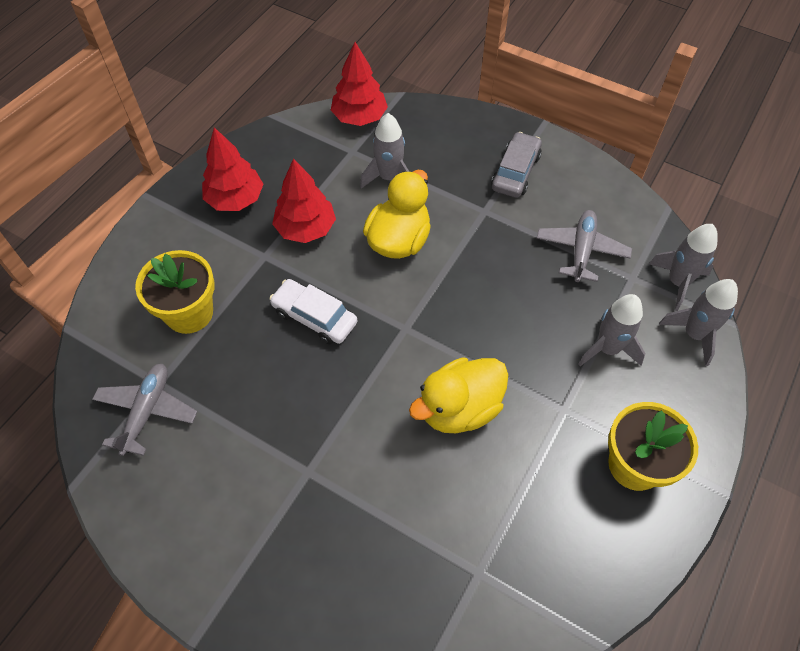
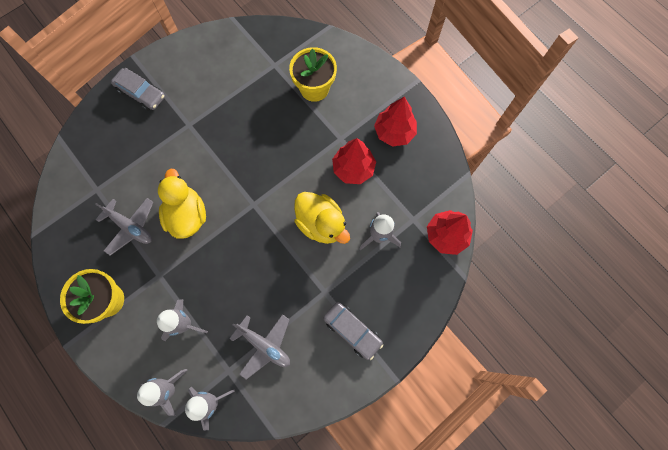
camera: 110 degrees right, 15 degrees up
(147, 411) = (259, 56): grey plane -> grey plane (130, 227)
(270, 583) = (141, 93): none -> grey car
(314, 317) = (283, 155): white car -> none

